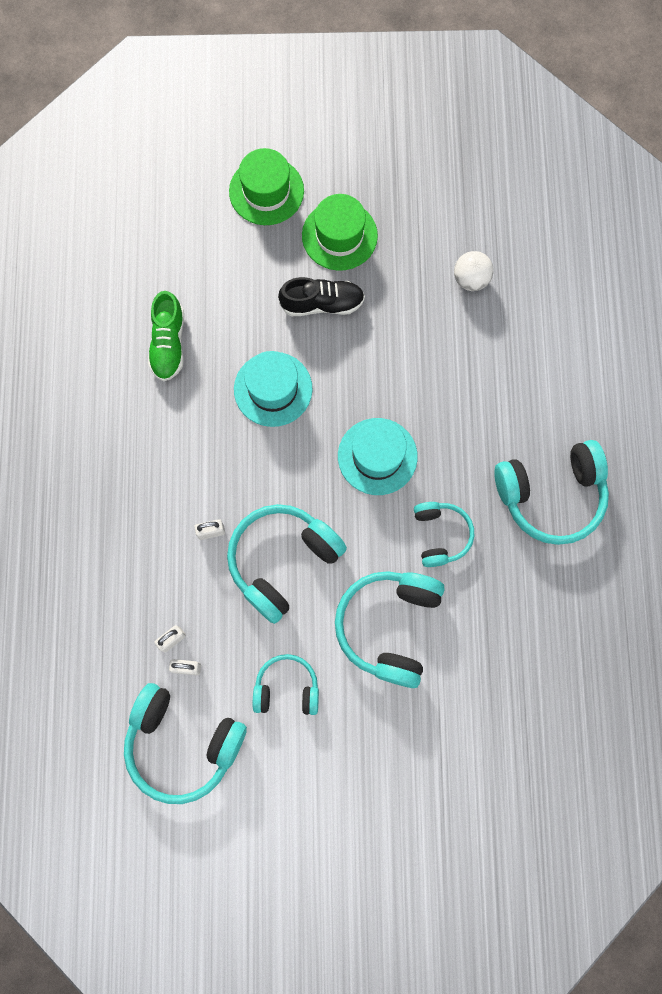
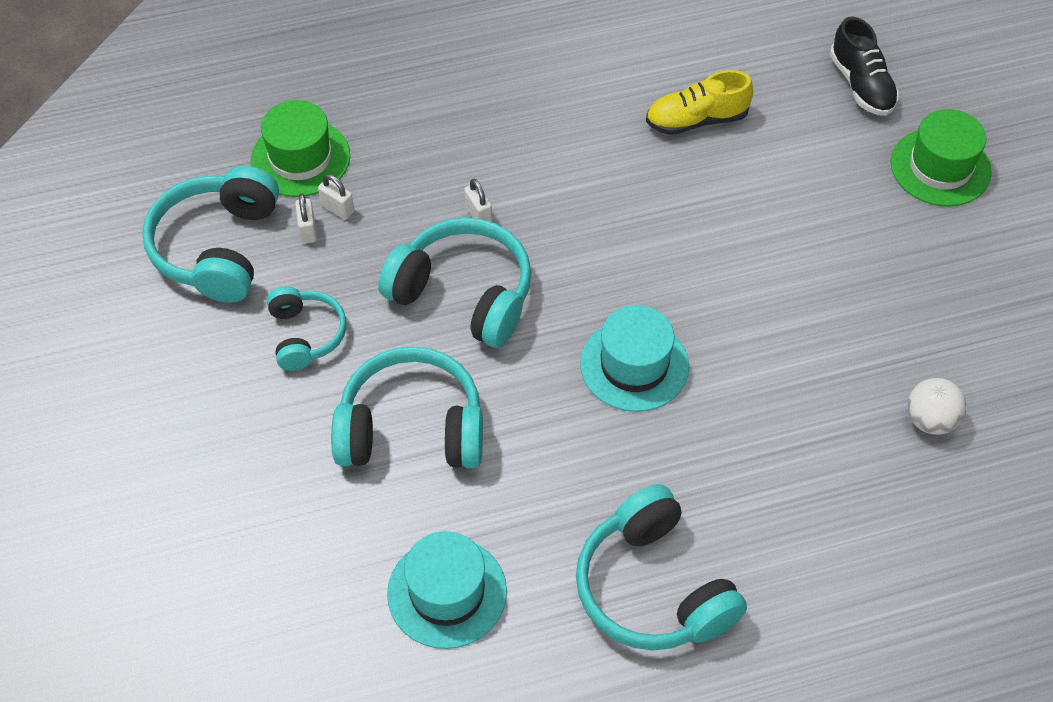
camera: 75 degrees right, 20 degrees down
(168, 344) = (696, 120): green shoe -> yellow shoe
(273, 389) = (681, 234): turquoise hat -> turquoise hat (447, 592)
(322, 304) = (816, 259): black shoe -> black shoe (861, 85)
(339, 235) = (919, 256): green hat -> green hat (300, 158)
(440, 535) = (551, 461): turquoise headphones -> none

